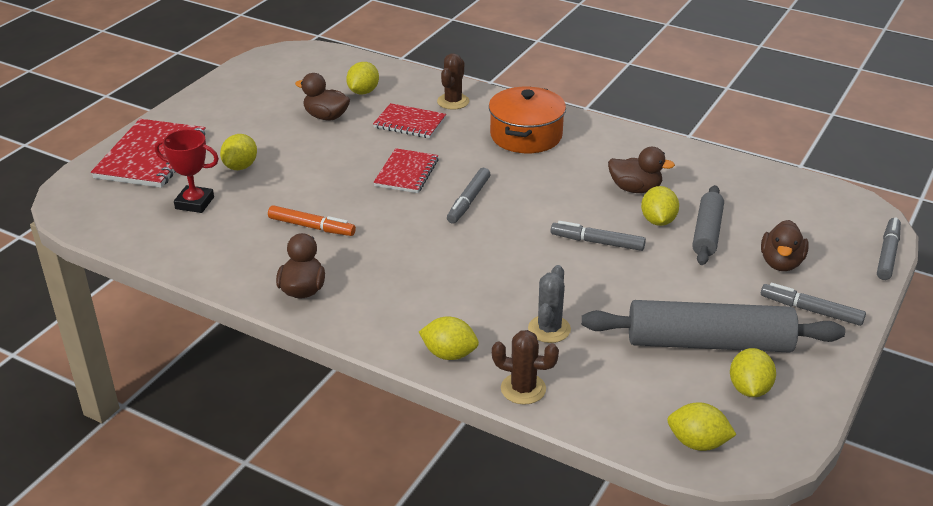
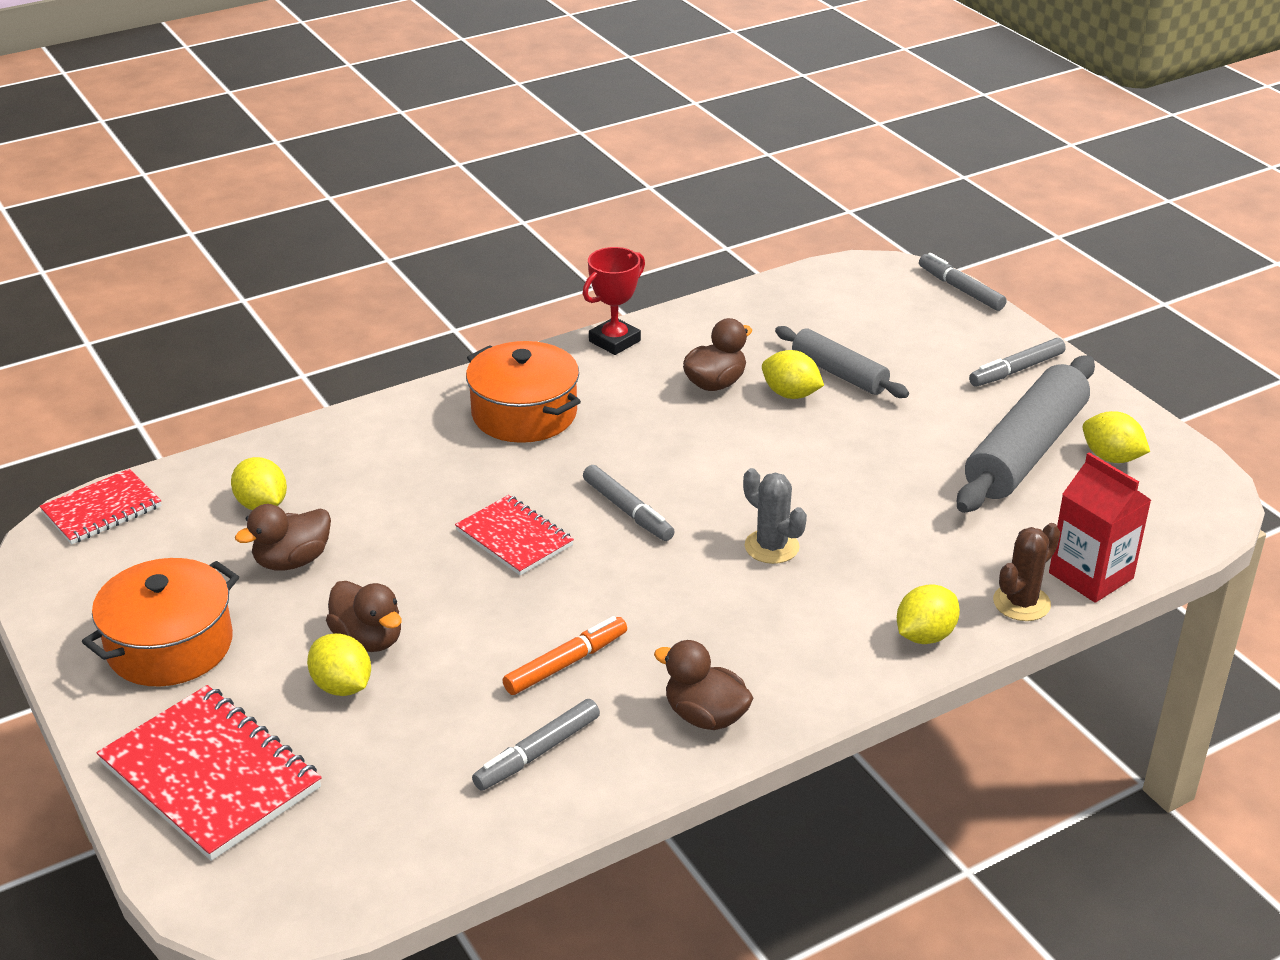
camera: 60 degrees left, 0 degrees up
(194, 203) = (397, 762): red trophy -> red trophy (614, 341)
(234, 110) = (170, 646): none -> orange pot
(409, 123) = (393, 493): red notebook -> red notebook (102, 510)
(453, 101) = (379, 439): brown cactus -> none
(549, 329) = (930, 545): grey cactus -> grey cactus (771, 547)
(586, 415) = (1091, 575): none -> red carton
(597, 242) = (796, 450): grey marker -> grey marker (537, 753)
(697, 443) = (1172, 522): yellow lemon -> none
(781, 263) = (928, 353): brown duck -> brown duck (368, 639)

